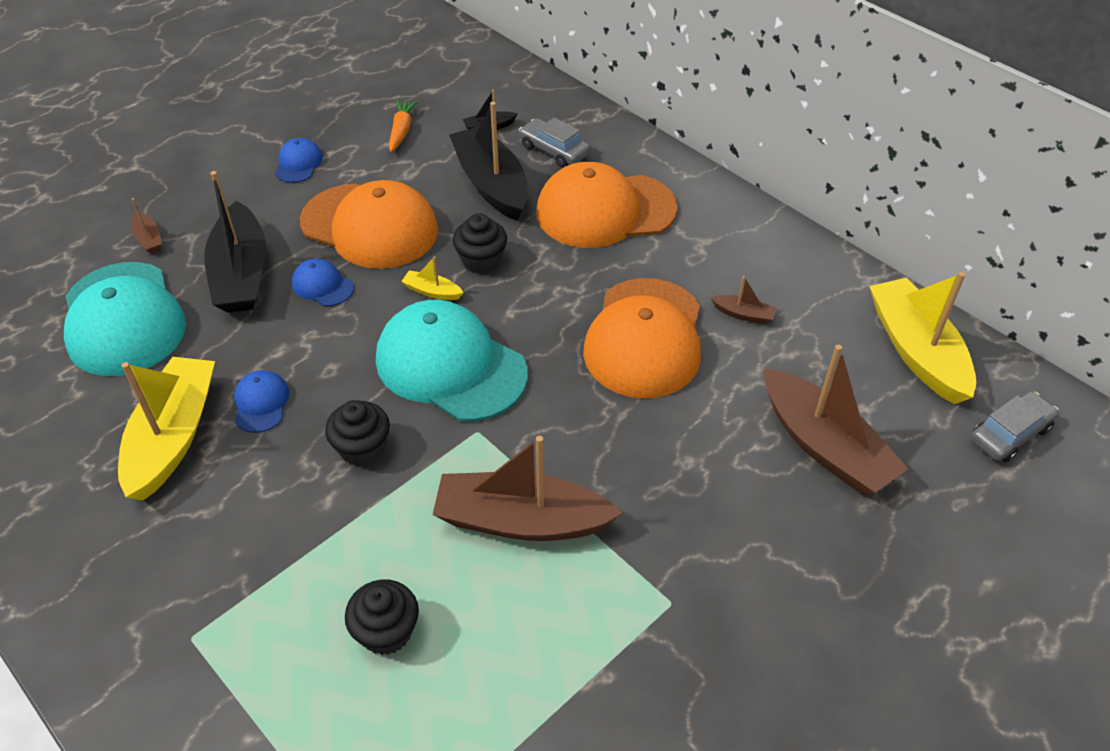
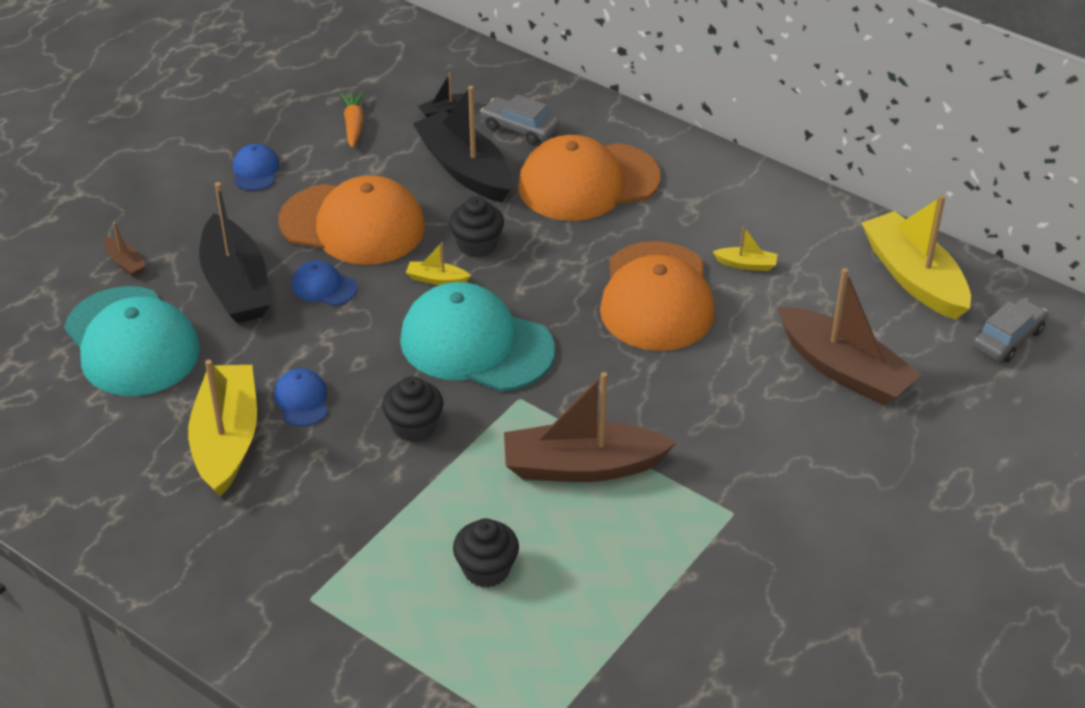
camera: 10 degrees left, 5 degrees down
(743, 314) = (746, 264): brown boat -> yellow boat

